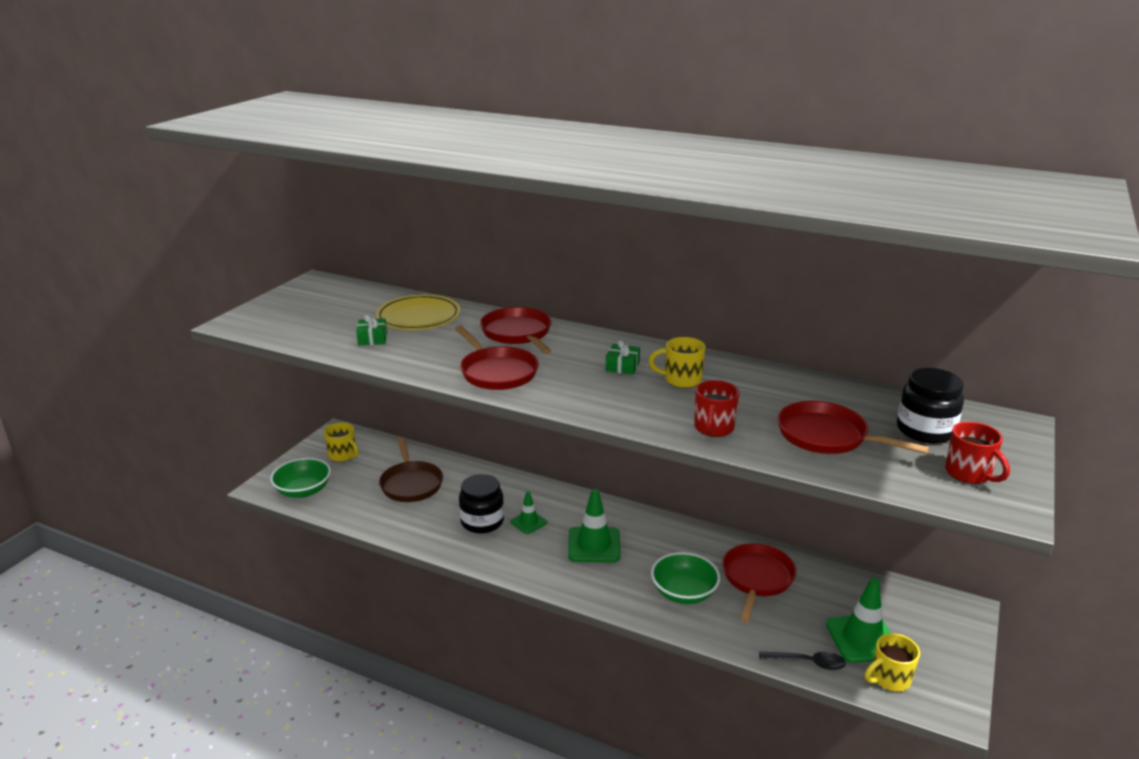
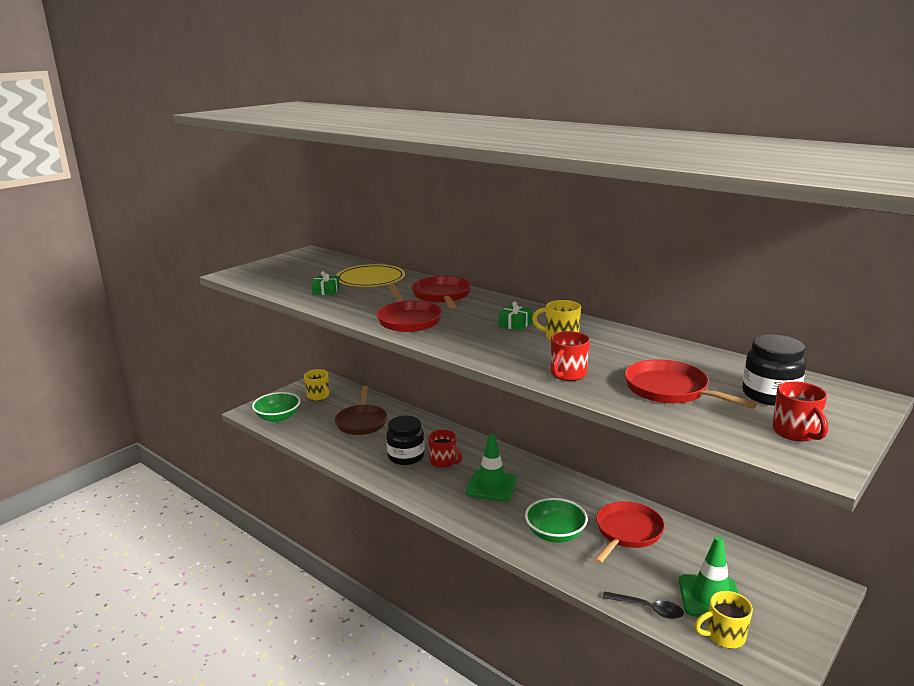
camera: 15 degrees right, 5 degrees down
(528, 522) = (443, 461): green traffic cone -> red mug

